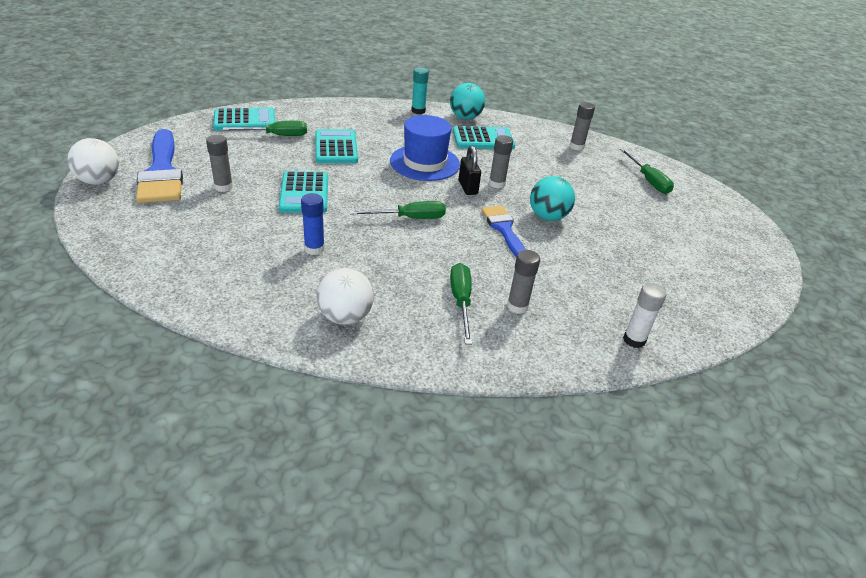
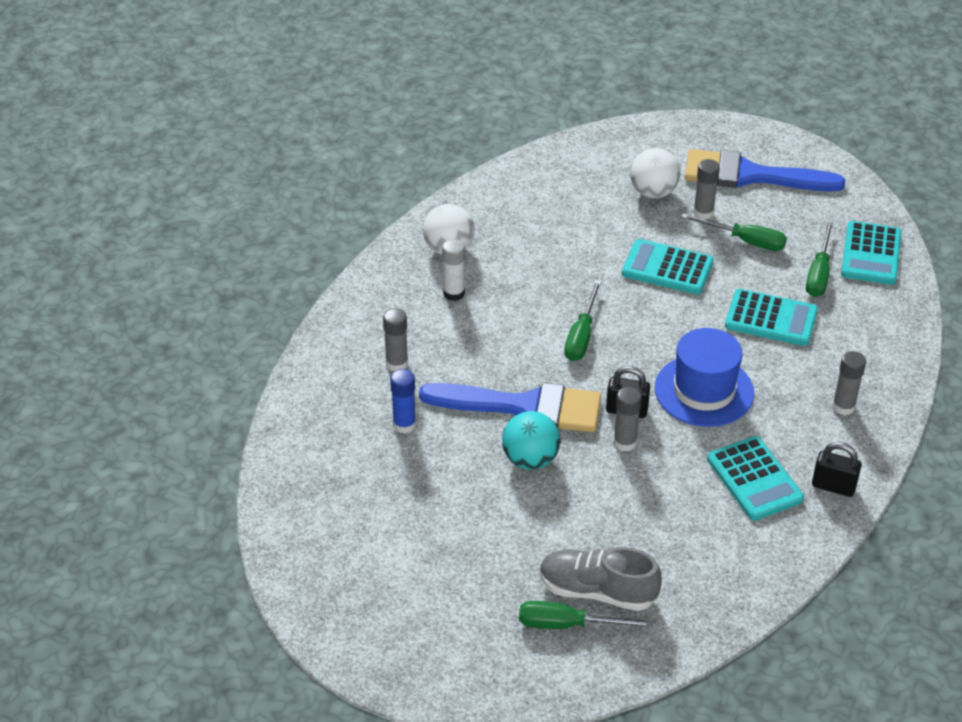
camera: 120 degrees right, 5 degrees up
(99, 181) = (745, 135): white ball -> white ball (653, 192)
(314, 249) = (558, 253): blue glue stick -> blue glue stick (404, 425)
(418, 111) = (869, 437): turquoise glue stick -> none
(461, 301) = (426, 327): green screwdriver -> green screwdriver (745, 241)
(465, 117) = (833, 486): turquoise ball -> black padlock
(483, 139) = (754, 479): turquoise calculator -> turquoise calculator turned 45 degrees counterclockwise
(504, 229) = (524, 407): blue brush -> blue brush, size x1.68
(576, 146) = (697, 588): grey glue stick -> grey glue stick (843, 407)
(615, 175) = (597, 591): none -> grey shoe
(634, 340) = (304, 426): white glue stick -> white glue stick (454, 293)

